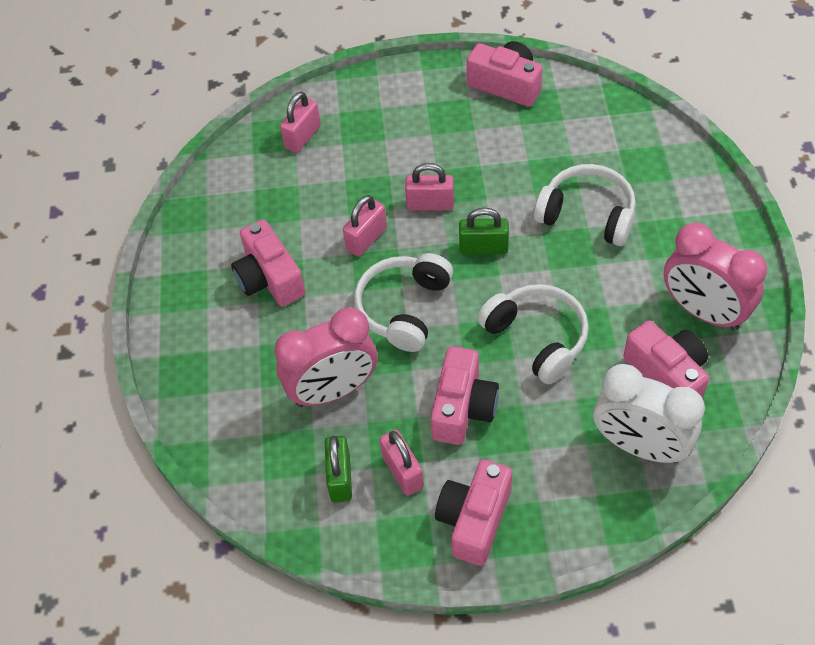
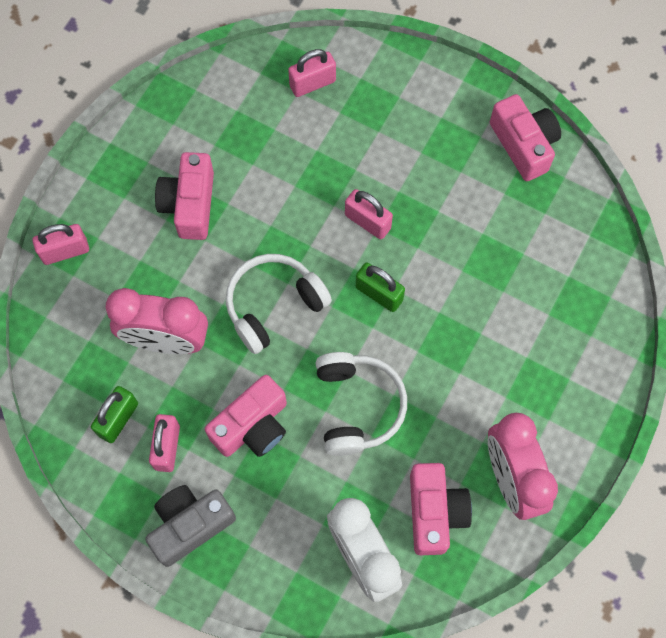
camera: 30 degrees right, 15 degrees up
(366, 239) = (291, 220): pink padlock -> pink padlock (65, 251)
(474, 520) = (190, 525): pink camera -> grey camera
(587, 214) = (489, 321): white headphones -> none

